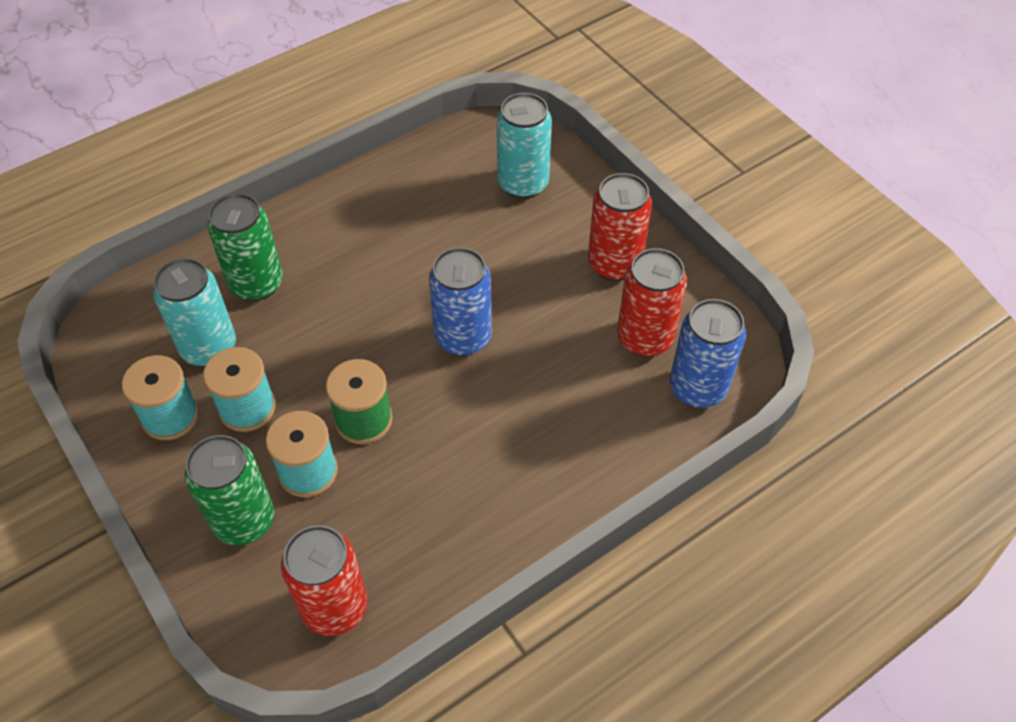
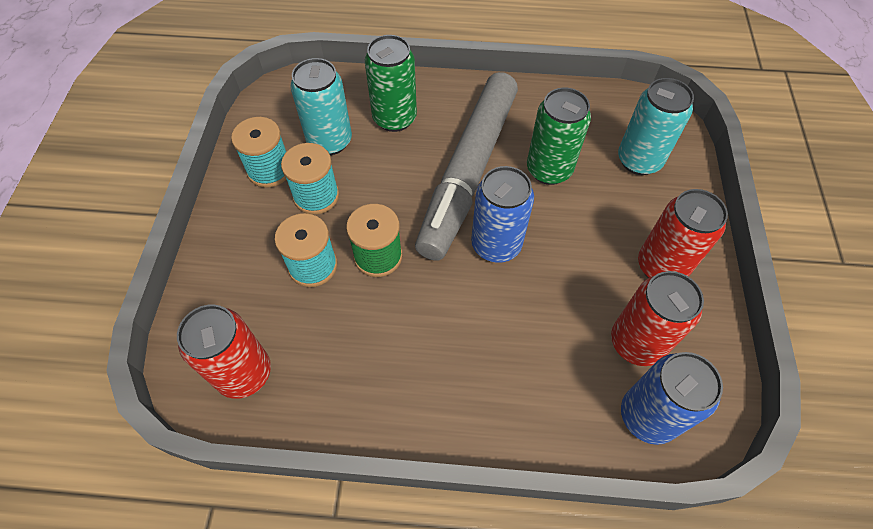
camera: 40 degrees right, 5 degrees up
(244, 520) = (247, 269): green can -> green can (549, 170)
(379, 288) = (469, 171): none -> grey marker

